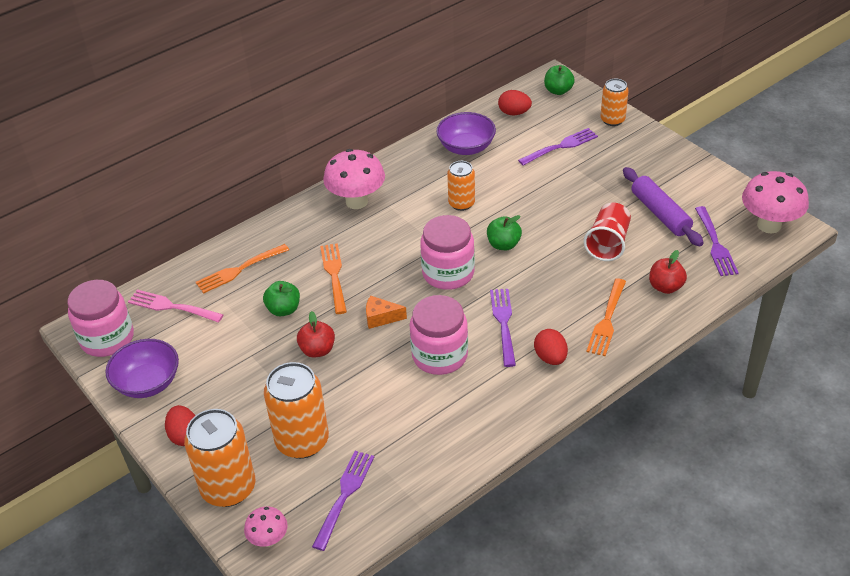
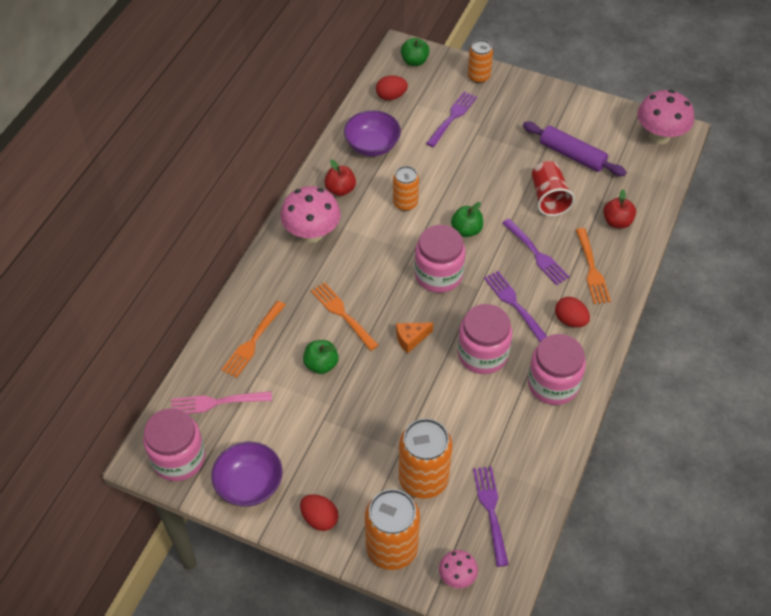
camera: 30 degrees left, 10 degrees up
(317, 350) = (378, 391): red apple -> red apple (340, 189)
(490, 408) = (553, 384): none -> pink jar
(715, 244) = (630, 168): purple fork -> purple fork (536, 253)

